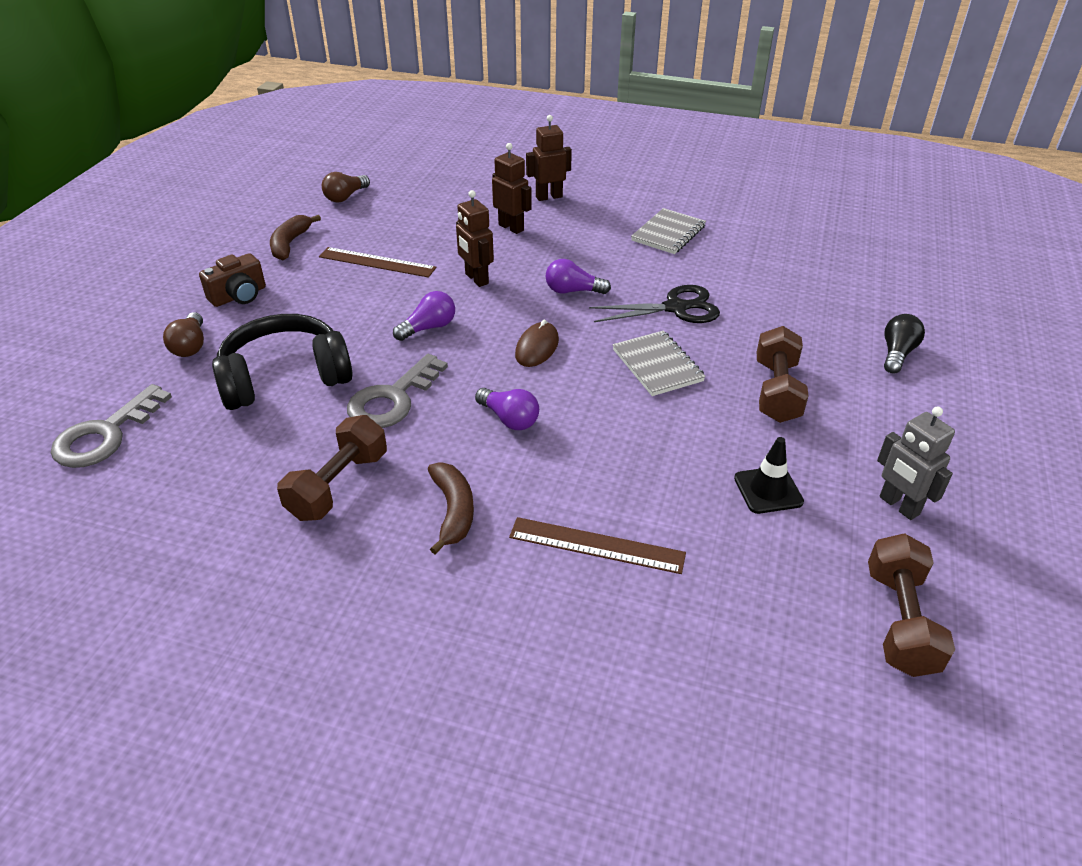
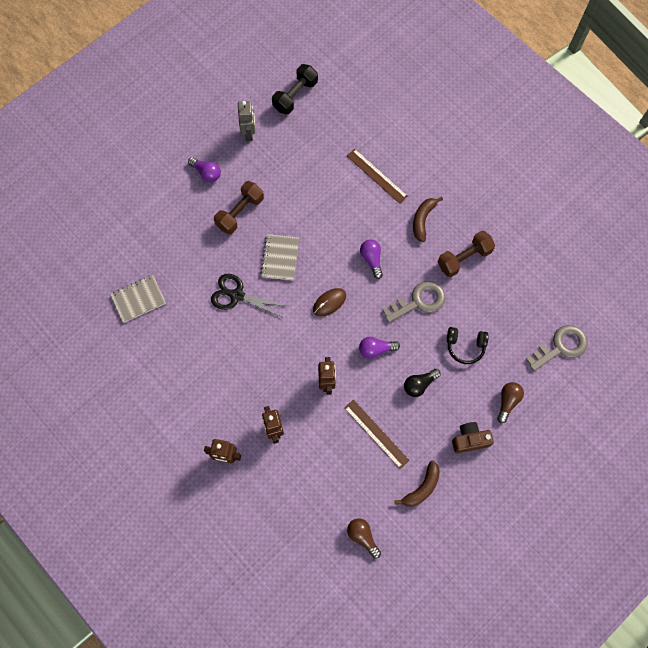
camera: 150 degrees left, 30 degrees up
(285, 377) = (465, 346): black headphones -> black headphones, size x0.57
(345, 197) = (362, 536): brown light bulb -> brown light bulb turned 105 degrees counterclockwise
(573, 291) = (280, 340): purple light bulb -> purple light bulb (206, 173)
(668, 233) = (184, 367): grey notebook -> grey notebook (138, 299)
(768, 490) = (292, 165): black traffic cone -> none
(897, 354) = (161, 205): black light bulb -> black light bulb (419, 384)
(900, 621) = (295, 95): brown dumbbell -> black dumbbell

